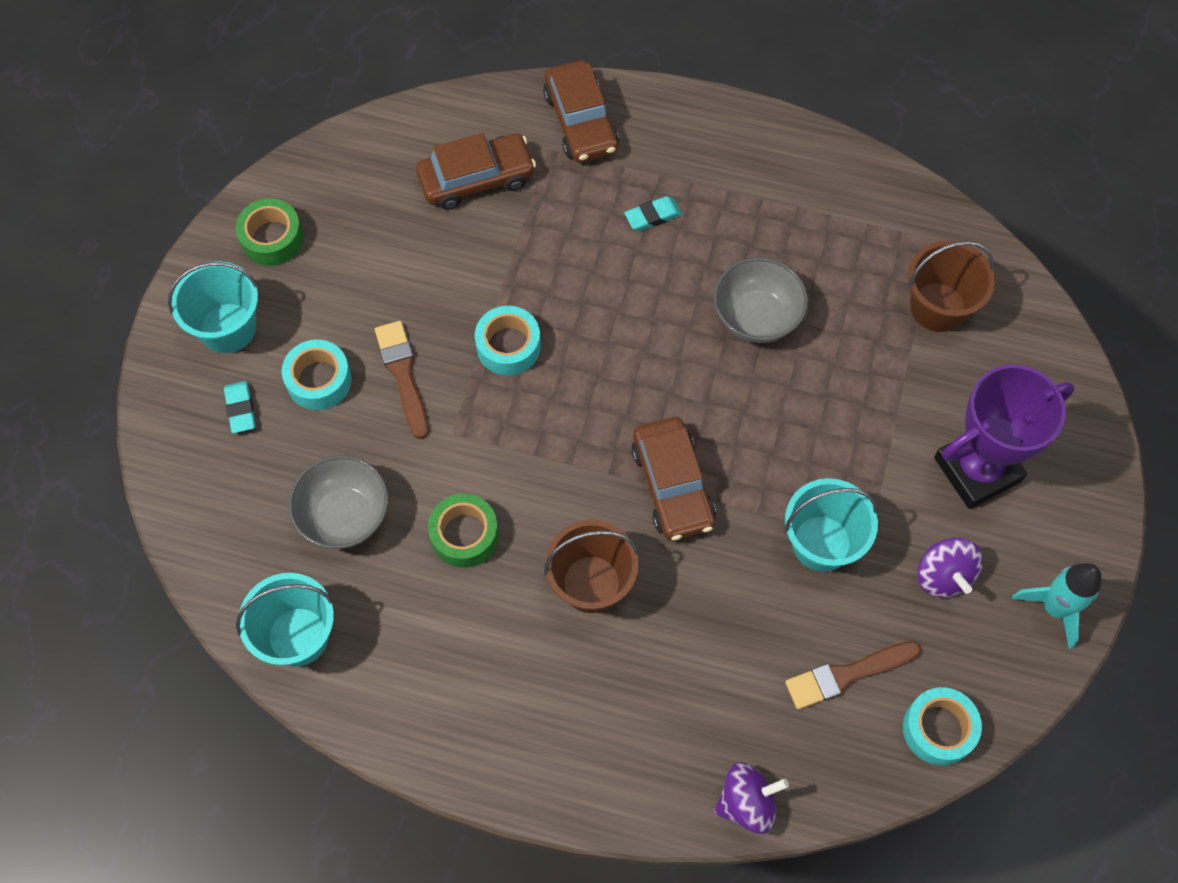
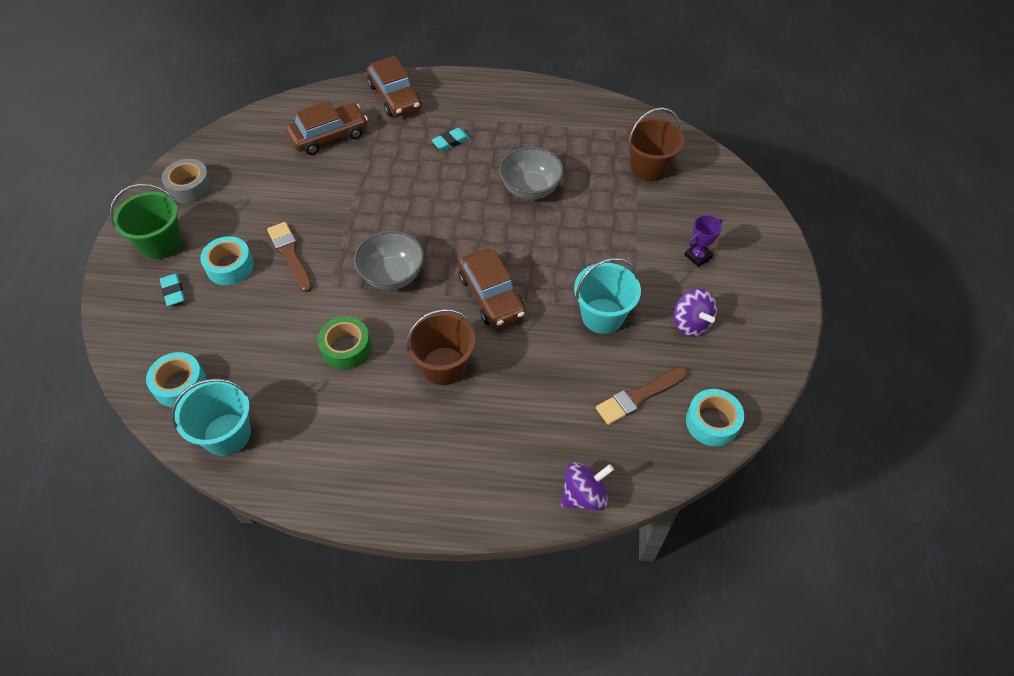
camera: 10 degrees left, 10 degrees down
(228, 328) = (161, 243): turquoise bucket -> green bucket
(272, 238) = (190, 187): green tape -> grey tape
(344, 516) = (256, 349): grey bowl -> grey bowl (392, 275)
(508, 346) = (363, 228): turquoise tape -> turquoise tape (180, 385)
(977, 469) = (698, 256): purple trophy -> purple trophy, size x0.45
(1054, 608) = (772, 332): turquoise rocket -> none

